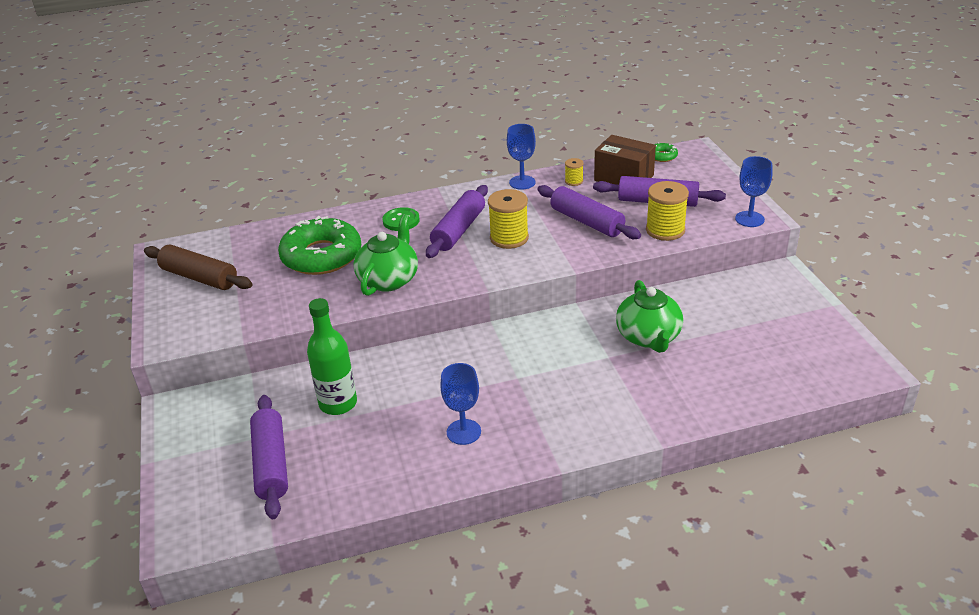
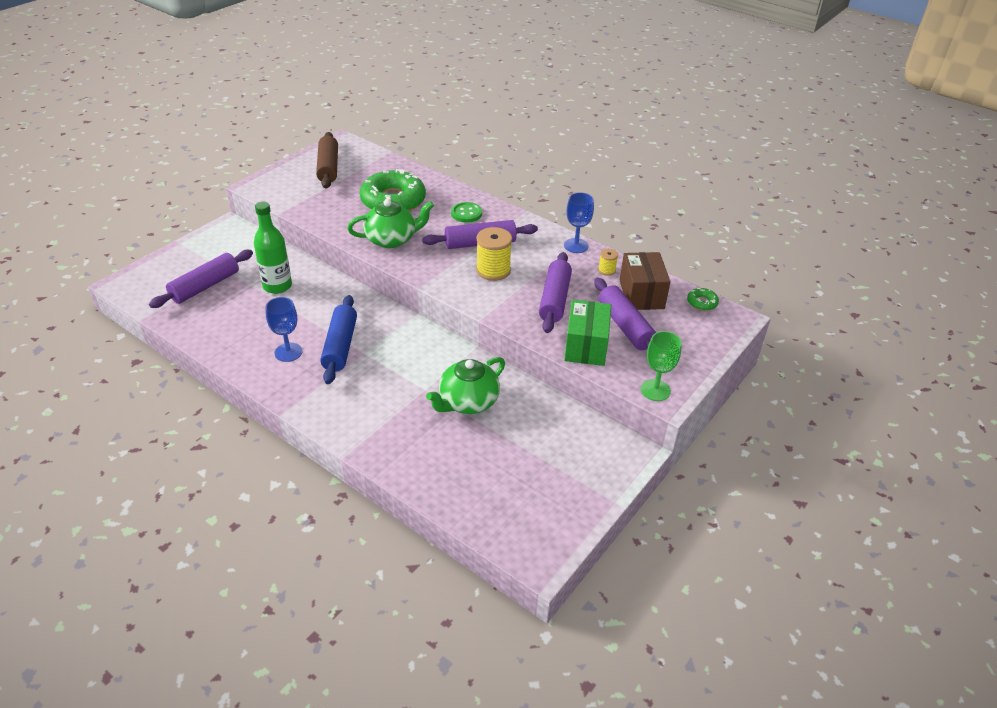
camera: 50 degrees right, 5 degrees up
(490, 390) = (340, 346): none -> blue rolling pin
(665, 230) = (586, 346): yellow spool -> green box
(749, 219) = (655, 390): blue goblet -> green goblet

